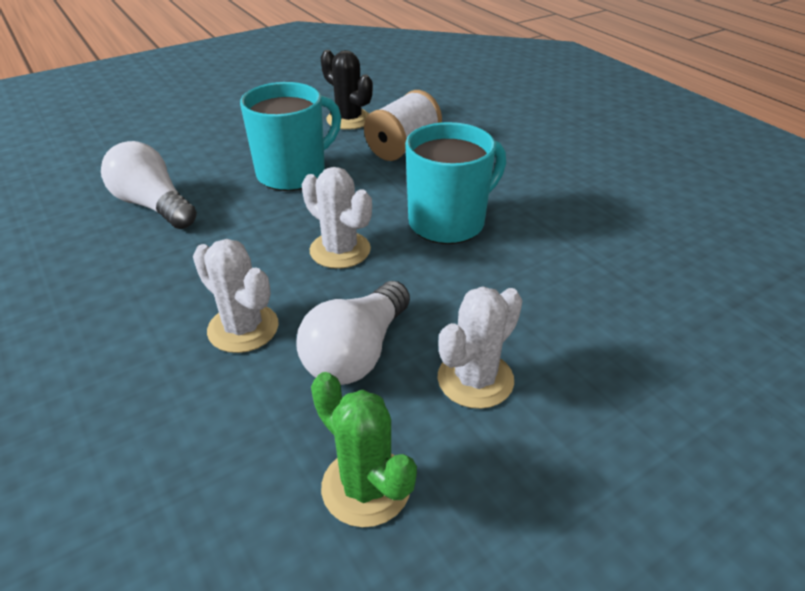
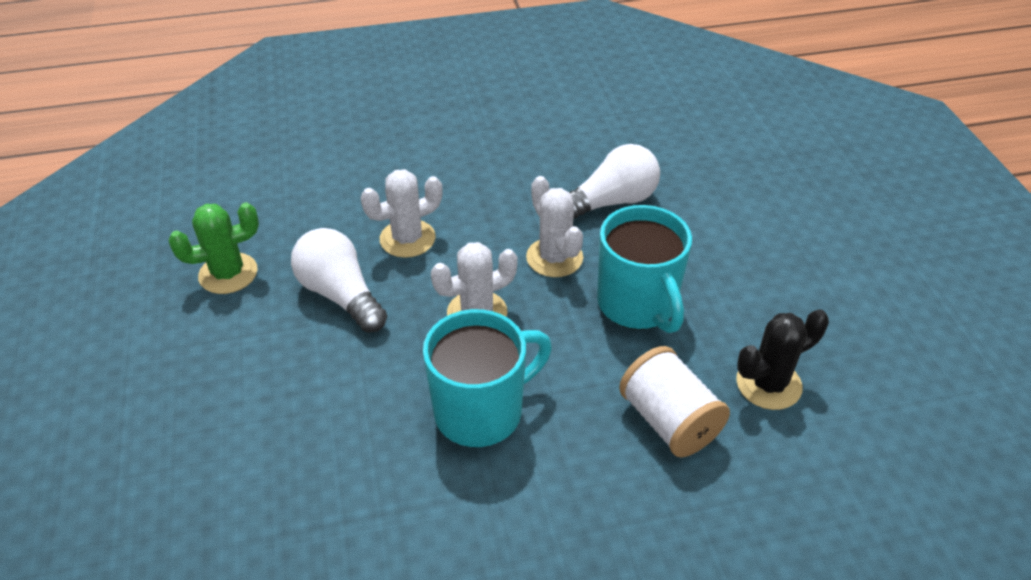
camera: 110 degrees right, 5 degrees up
(449, 222) = (481, 411): turquoise mug -> turquoise mug turned 105 degrees counterclockwise
(475, 379) = (267, 355): white cactus -> white cactus (554, 258)

